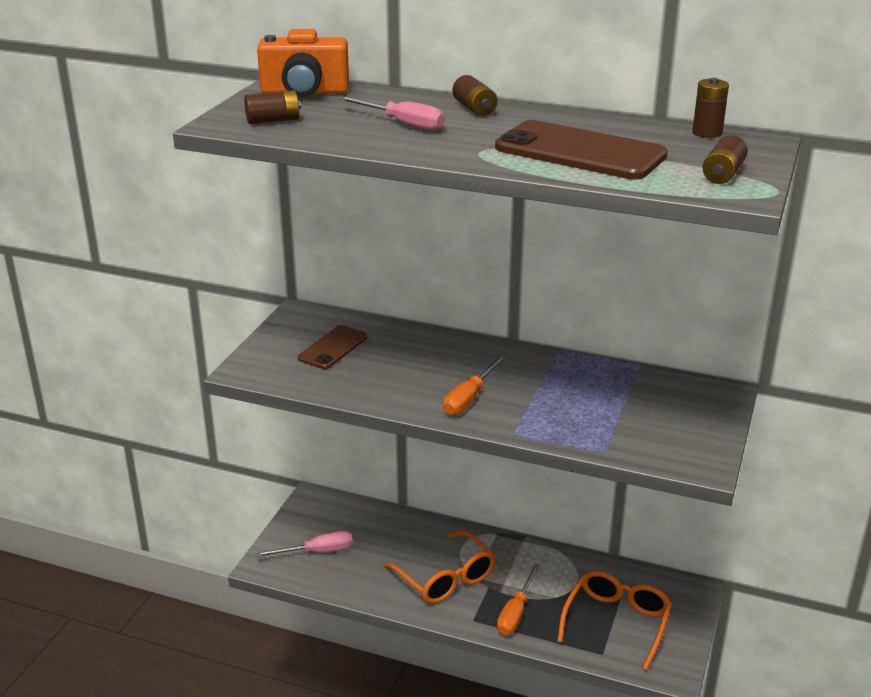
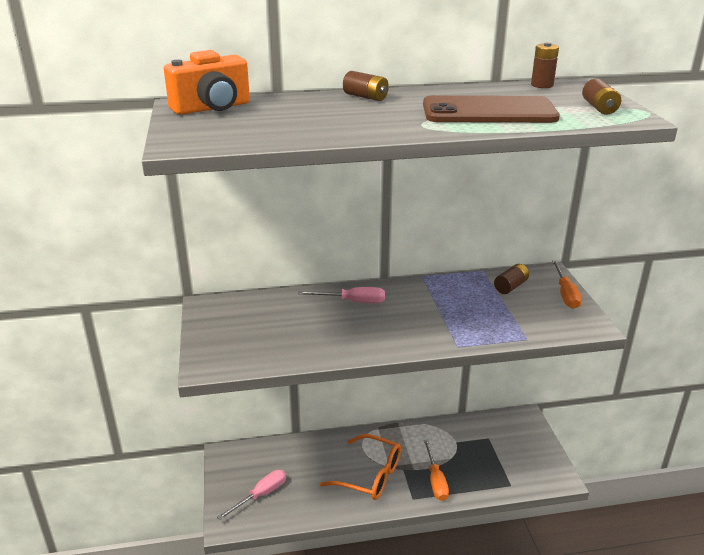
camera: 30 degrees left, 0 degrees up
(273, 120) = (221, 133): brown battery -> brown battery (510, 286)
(333, 348) = (261, 324): brown phone -> none
(403, 124) = (331, 116): pink screwdriver -> pink screwdriver (353, 302)
(469, 398) = (400, 330): orange screwdriver -> orange screwdriver (565, 294)
(616, 622) = (501, 459): orange glasses -> none

